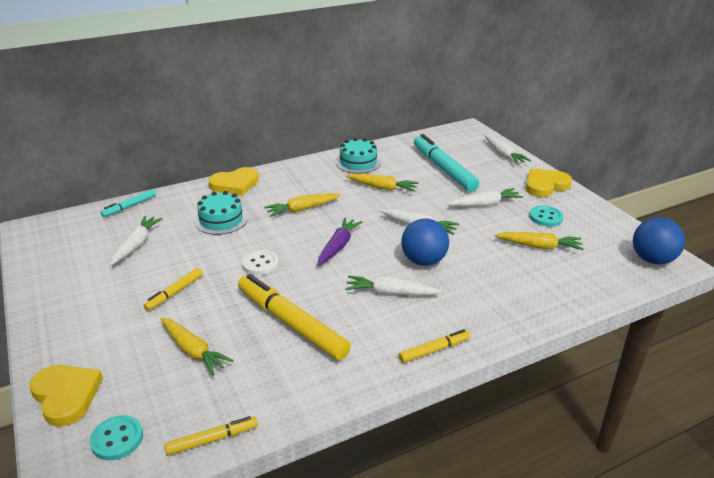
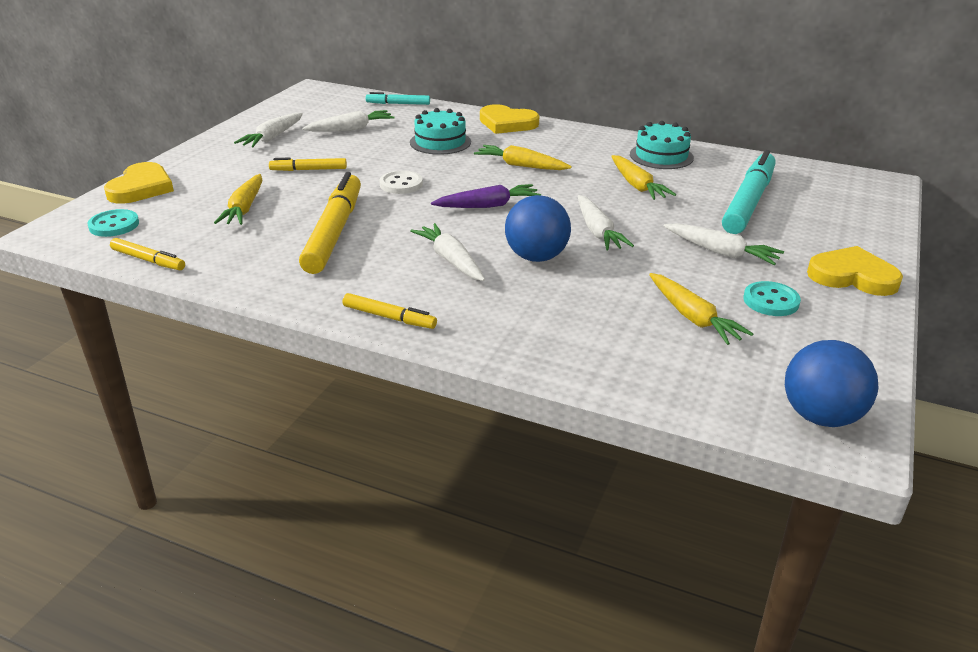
camera: 50 degrees right, 0 degrees up
(503, 154) = (868, 224): white carrot -> white carrot (272, 137)

